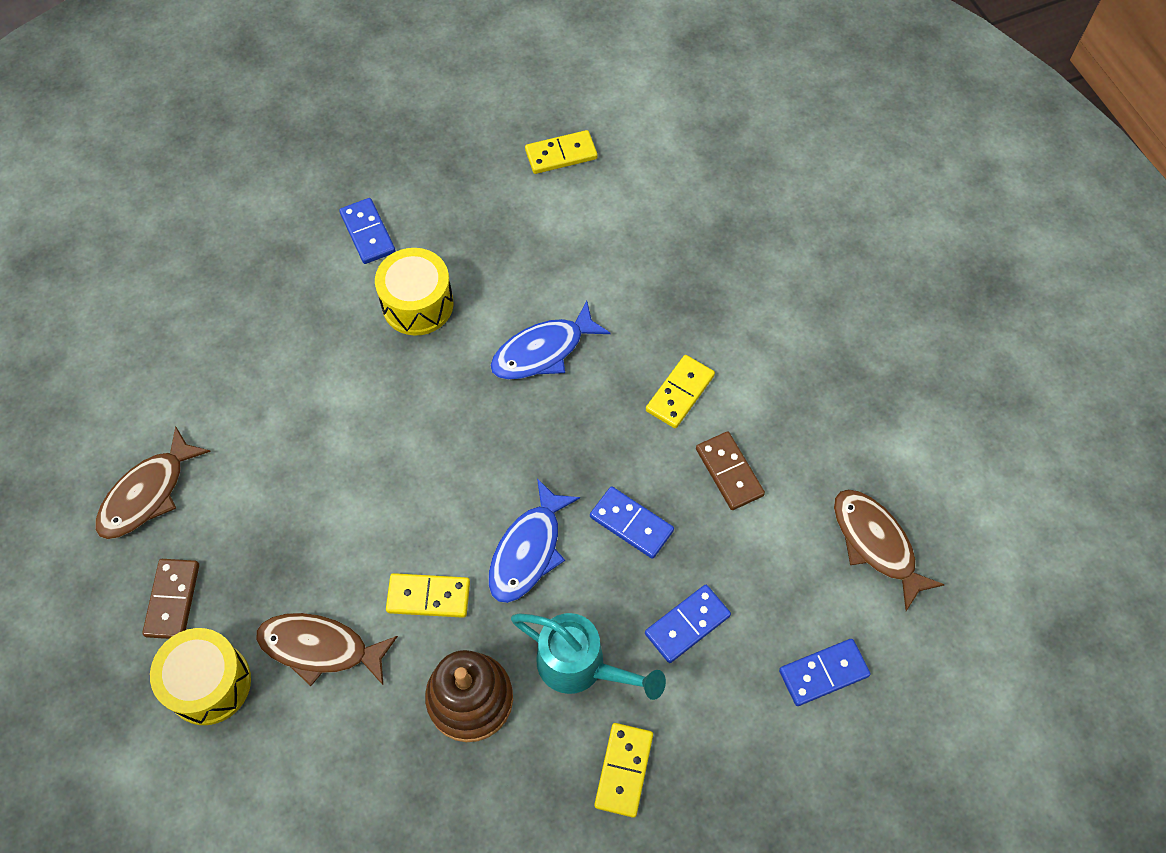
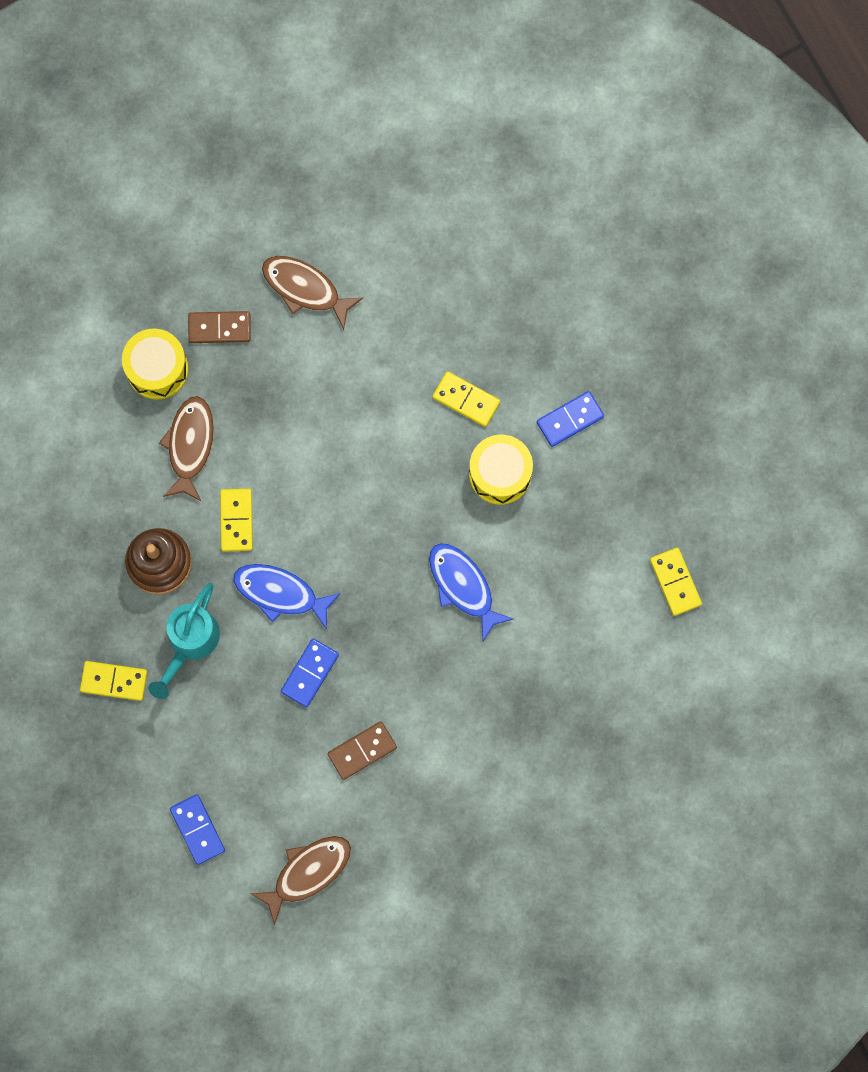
camera: 85 degrees right, 15 degrees up
(680, 393) = (432, 706): yellow domino -> yellow domino (466, 400)
(687, 624) = (229, 722): blue domino -> none

